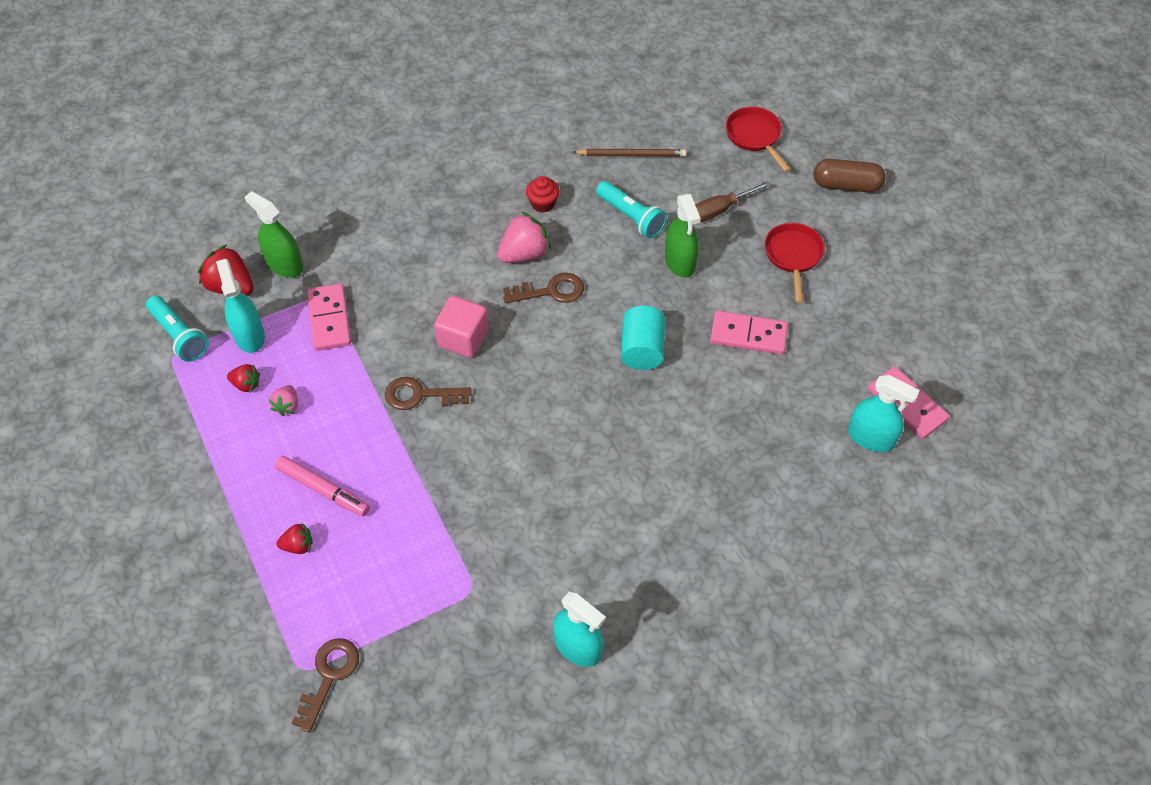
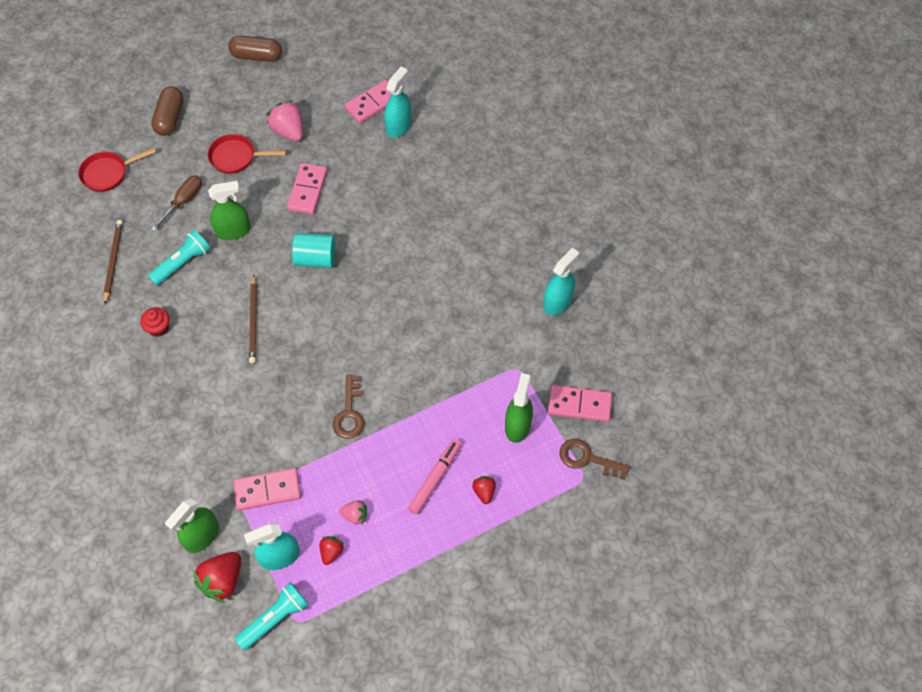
camera: 90 degrees left, 5 degrees up
(386, 588) = (517, 425): none -> green spray bottle
(411, 669) = (579, 404): none -> pink domino
(463, 338) = (296, 384): pink cube -> none
(524, 253) = (212, 341): pink strawberry -> pink strawberry (289, 131)
(551, 291) = (253, 321): brown key -> brown pencil
(720, 210) = (183, 201): brown screwdriver -> brown screwdriver turned 120 degrees counterclockwise
(966, 266) = (257, 56): none -> brown capsule

